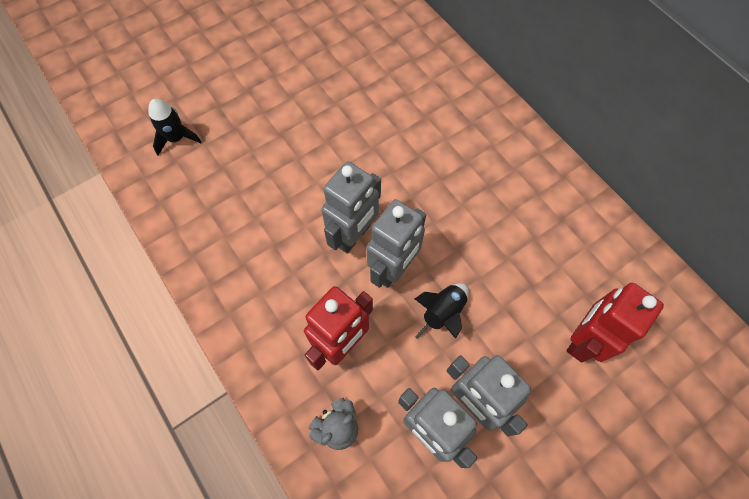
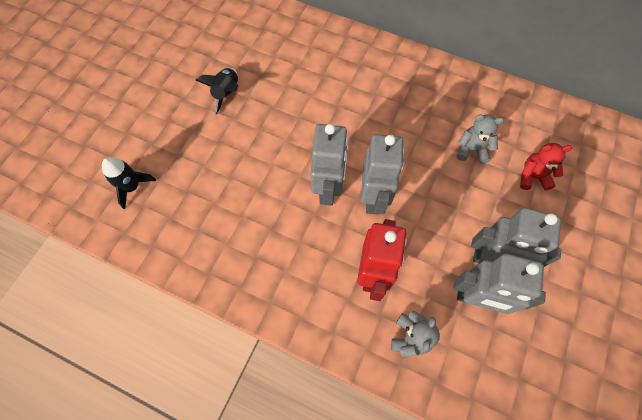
camera: 30 degrees left, 0 degrees up
(443, 313) = (429, 210): black rocket -> black rocket (227, 93)
(533, 274) = (472, 150): none -> grey teddy bear
(583, 339) = (532, 177): red robot -> red teddy bear

